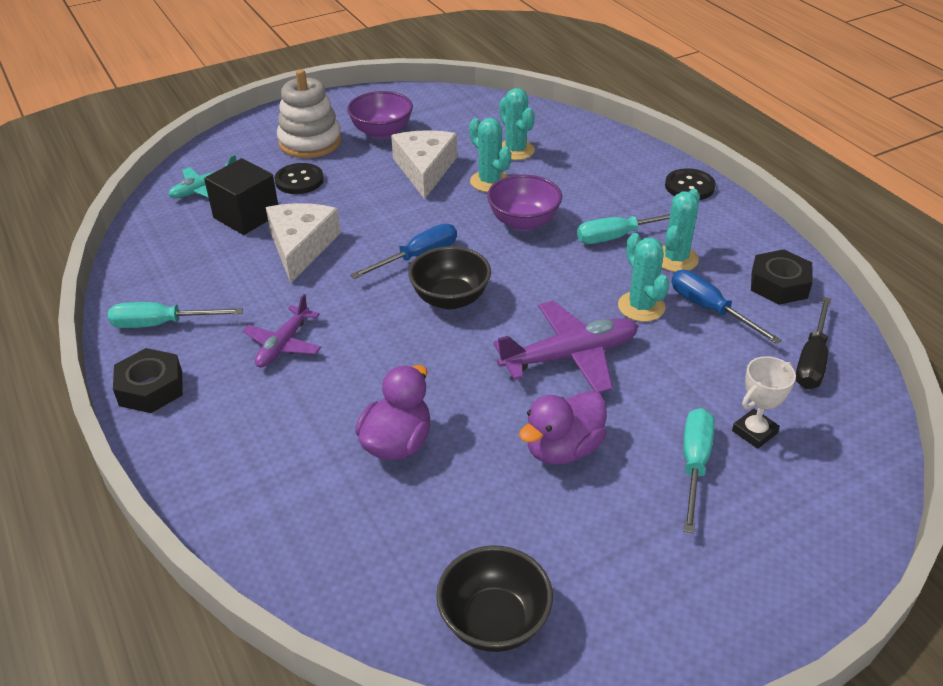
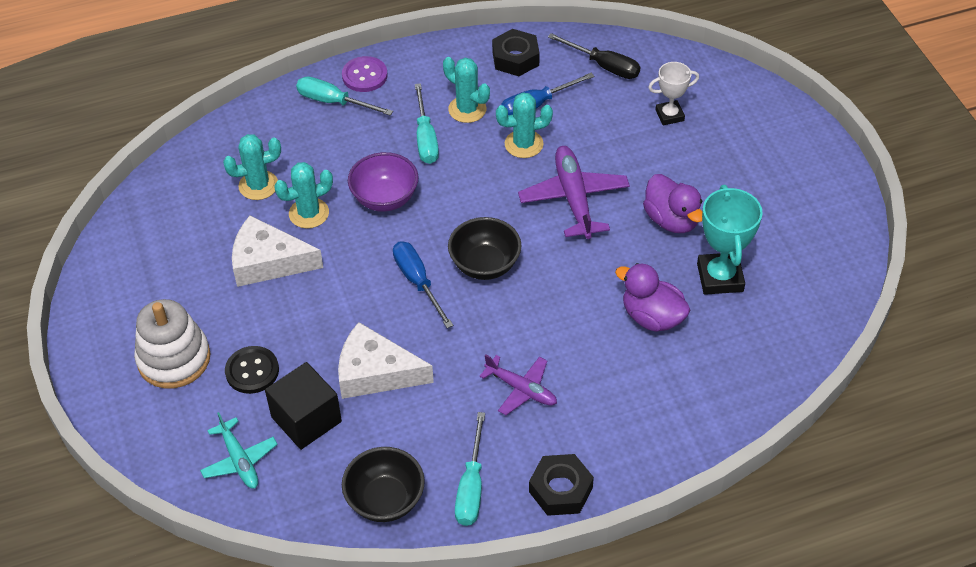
camera: 80 degrees left, 10 degrees up
(382, 132) = (178, 292): purple bowl -> none
(475, 507) = (720, 277): none -> turquoise trophy
(494, 621) = (814, 279): black bowl -> black bowl (385, 500)
(689, 186) = (364, 76): black button -> purple button
(694, 464) = (695, 153): turquoise screwdriver -> turquoise screwdriver (333, 102)
(754, 432) = (669, 115): white trophy -> white trophy turned 75 degrees counterclockwise

